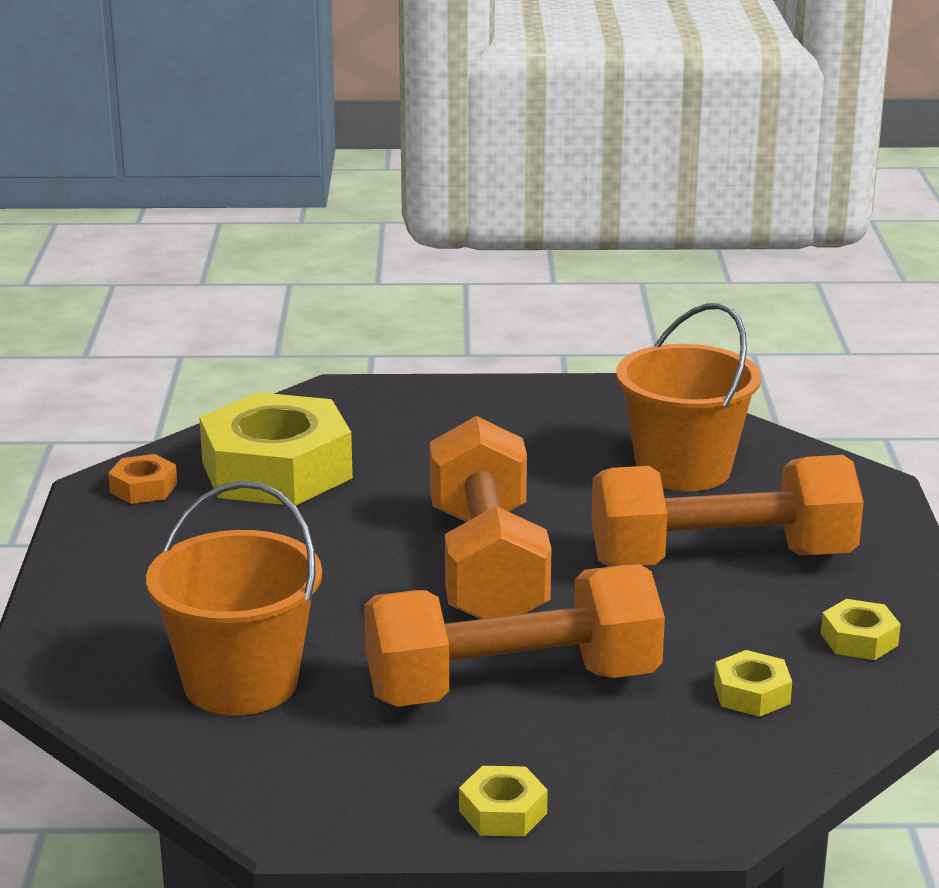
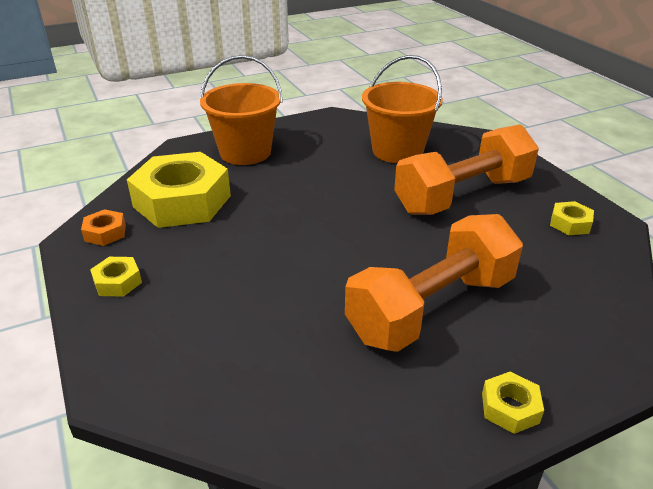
camera: 25 degrees left, 10 degrees up
(241, 683) = (266, 361): orange bucket -> orange bucket (245, 152)
(486, 566) = (349, 231): orange dumbbell -> none
(751, 693) = (556, 272): yellow nut -> yellow nut (117, 282)

